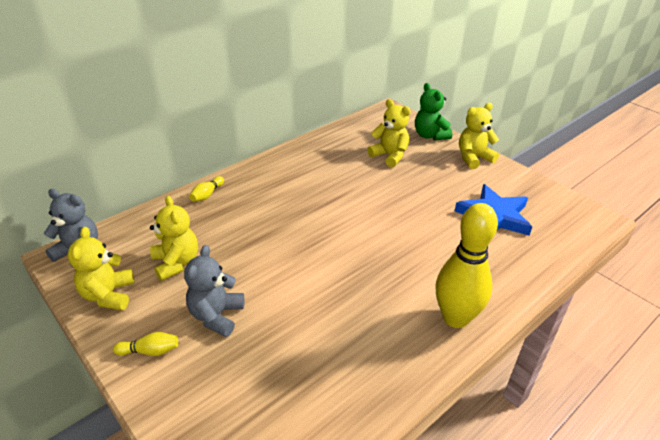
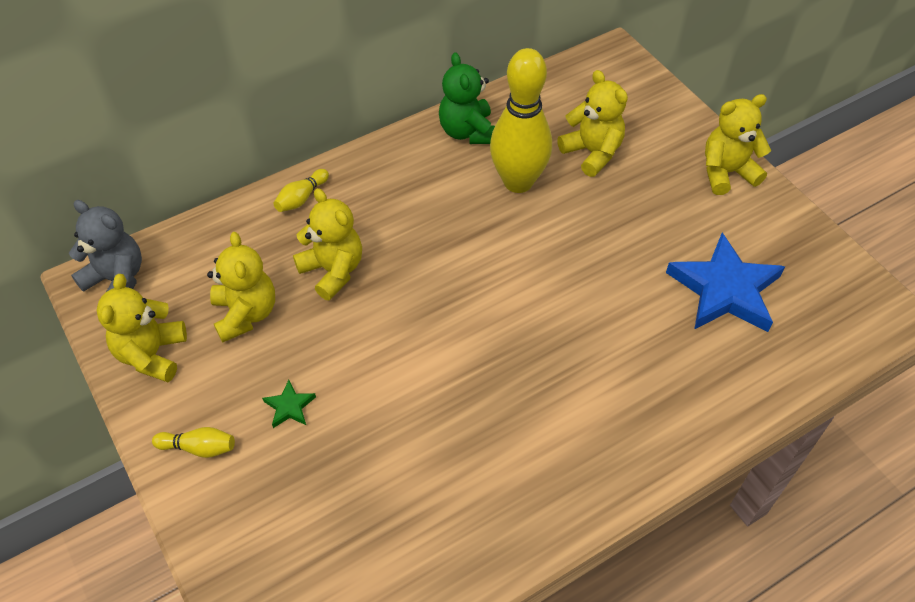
camera: 10 degrees right, 15 degrees up
(216, 316) = (289, 406): grey teddy bear -> green star
(235, 232) = (333, 271): none -> yellow teddy bear
(430, 135) = (668, 118): green teddy bear -> green teddy bear (468, 132)
(455, 318) = (615, 456): yellow bowling pin -> yellow bowling pin (518, 182)

